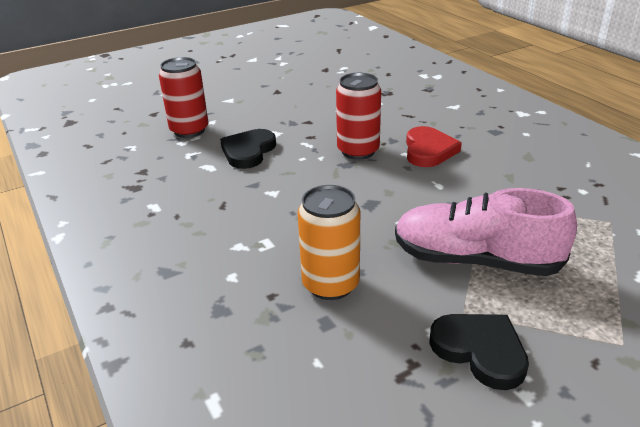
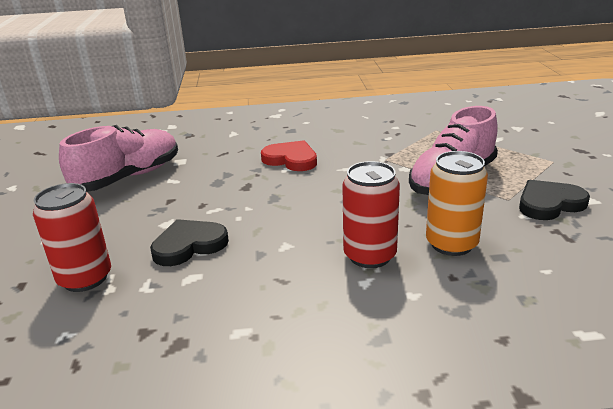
camera: 65 degrees left, 5 degrees down
(248, 151) = (189, 245): black heart -> black heart turned 105 degrees clockwise
(329, 93) = (128, 177): none -> pink shoe
(358, 151) = (257, 188): red can -> red can (370, 256)

